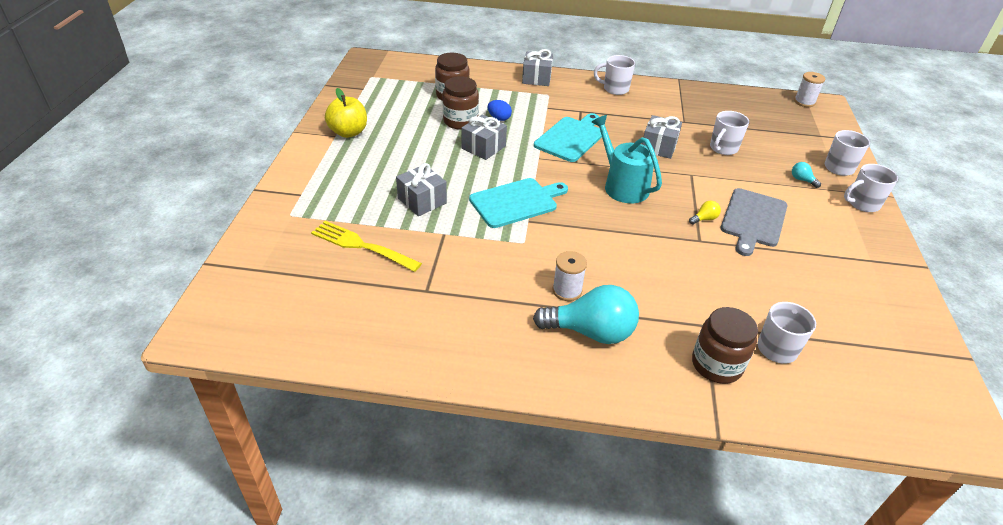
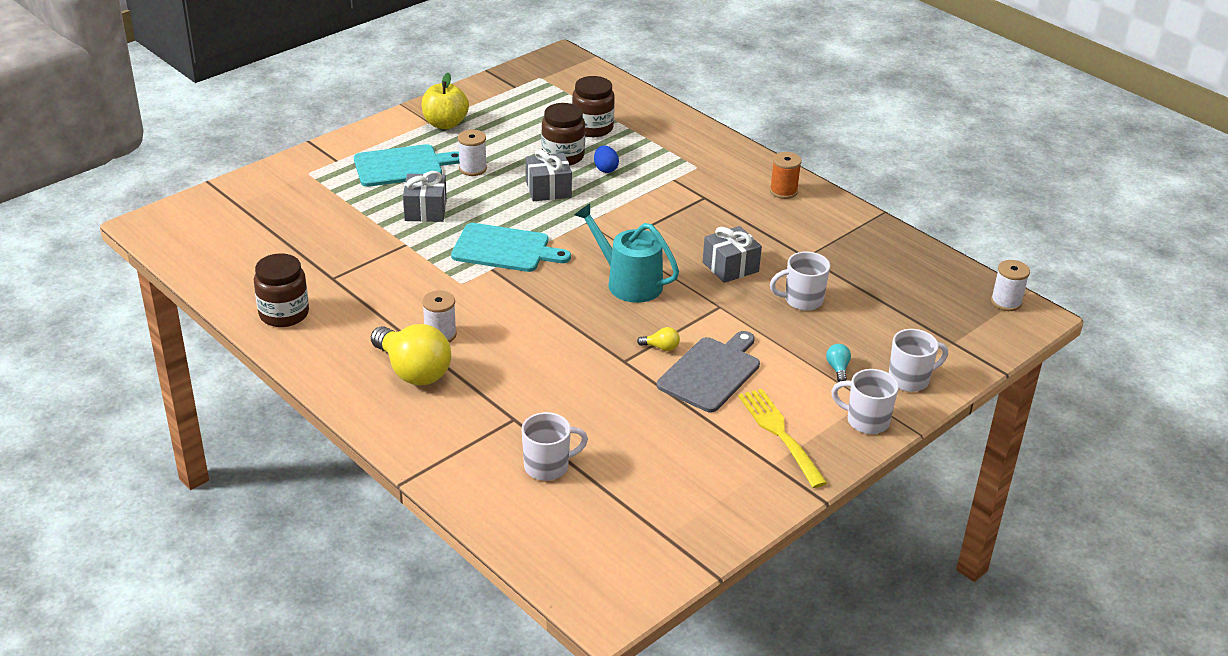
camera: 40 degrees right, 5 degrees down
(362, 246) = (330, 222): yellow fork -> yellow fork (781, 434)
(413, 155) = (473, 169): none -> white spool
(536, 78) = (711, 145): grey gift -> none
(571, 138) = (649, 218): turquoise cutting board -> turquoise cutting board (402, 166)
(591, 332) = (413, 371): turquoise light bulb -> yellow light bulb
(615, 89) = (783, 191): white mug -> orange spool
(622, 186) = (628, 283): turquoise watering can -> turquoise watering can turned 60 degrees counterclockwise
(716, 364) = (476, 446): brown jar -> brown jar (284, 314)
(753, 219) = (711, 372): grey cutting board -> grey cutting board turned 150 degrees clockwise

